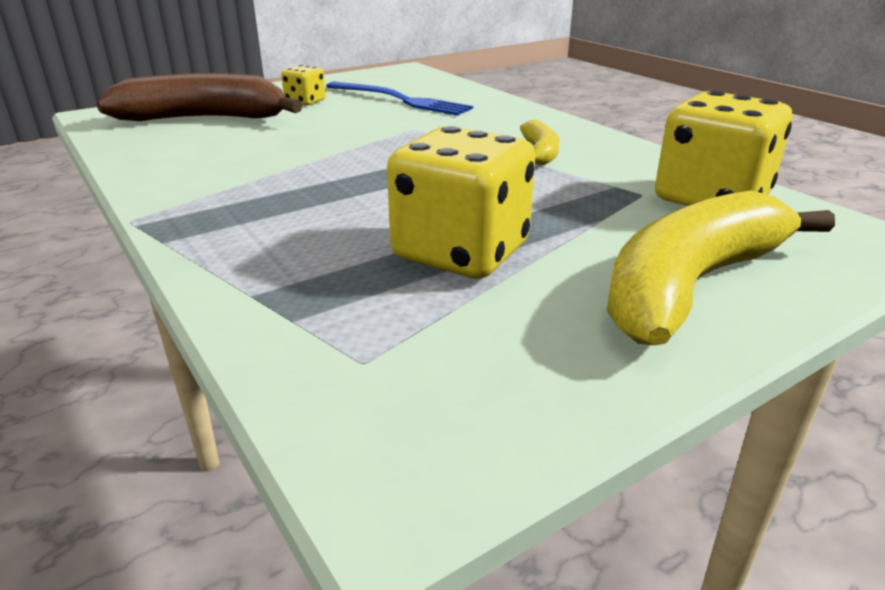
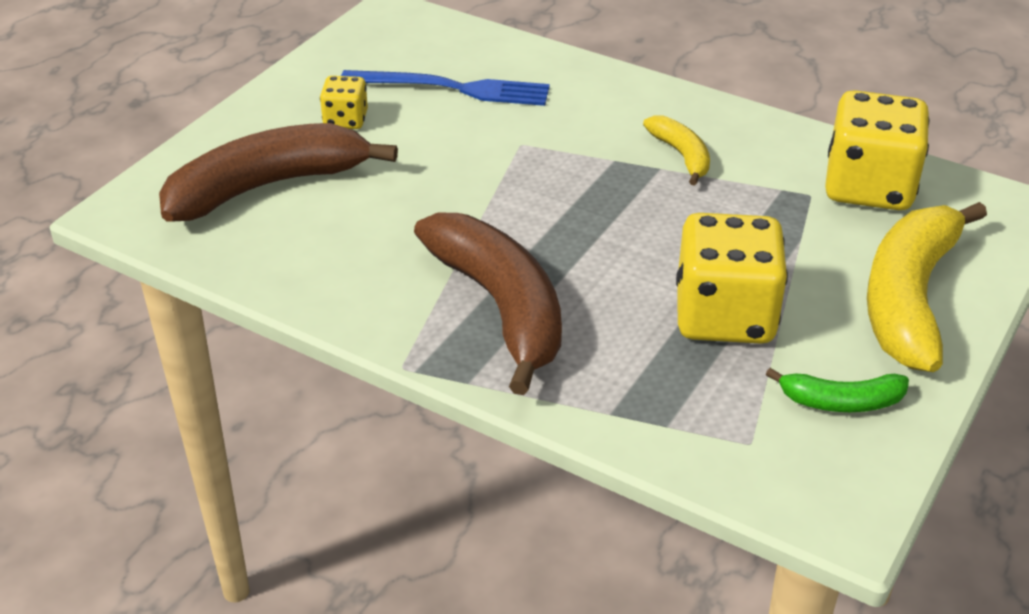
camera: 25 degrees left, 10 degrees up
(264, 204) = (501, 307): none -> brown banana
(517, 354) = (841, 402): none -> green banana

